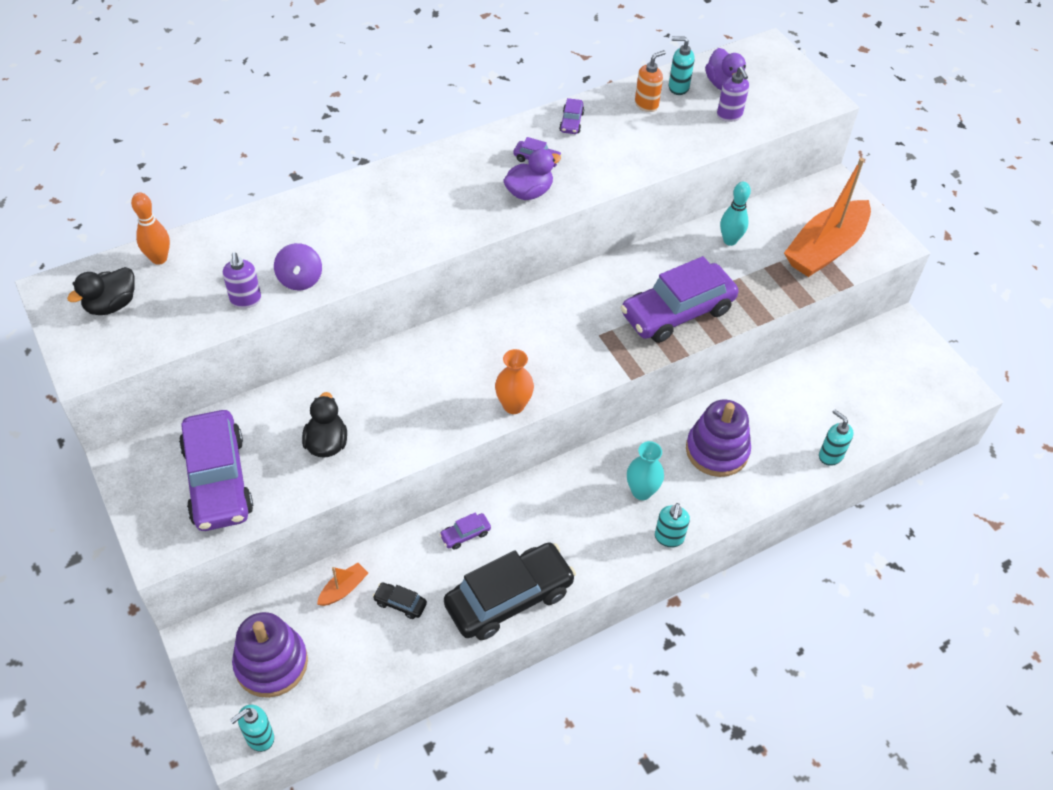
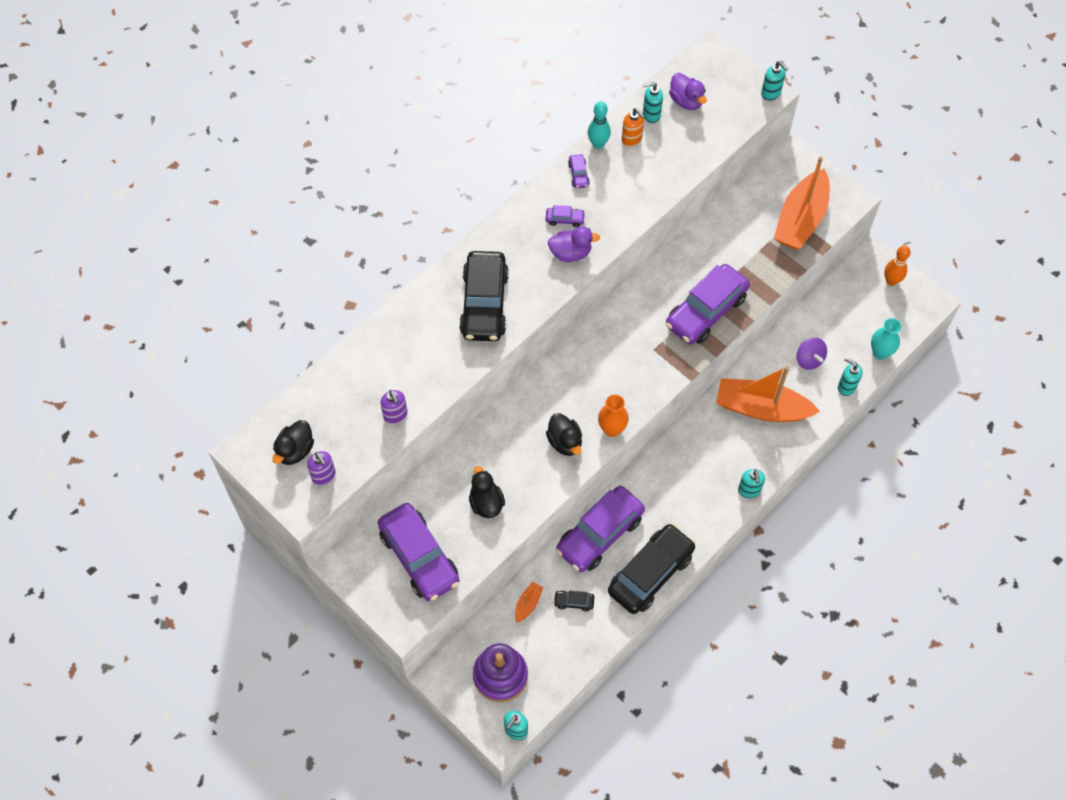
camera: 15 degrees left, 10 degrees up
(159, 259) = (311, 399): orange bowling pin -> orange bowling pin (891, 281)
(300, 279) = (428, 385): purple spinning top -> purple spinning top (809, 359)
(406, 216) = (484, 304): none -> black car
(451, 404) = (565, 442): none -> black duck
(465, 534) = (600, 534): purple car -> purple car, size x2.48
(529, 192) = (570, 253): purple duck -> purple duck turned 45 degrees clockwise
(641, 491) = (717, 459): turquoise vase -> turquoise vase (880, 352)
(646, 104) = (632, 139): orange soap dispenser -> orange soap dispenser turned 105 degrees clockwise
(717, 450) = (761, 408): purple stacking toy -> orange boat
(729, 115) = (701, 131): purple soap dispenser -> purple soap dispenser (324, 476)
(730, 240) = (725, 233): turquoise bowling pin -> turquoise bowling pin (598, 144)
(825, 99) = (771, 93): none -> turquoise soap dispenser

